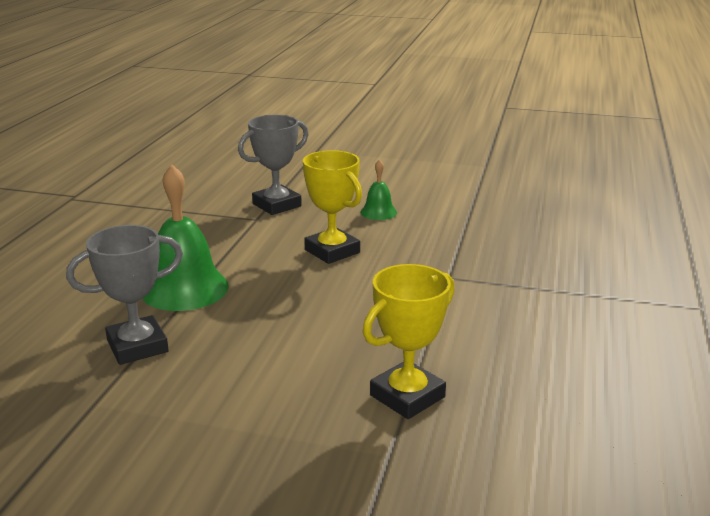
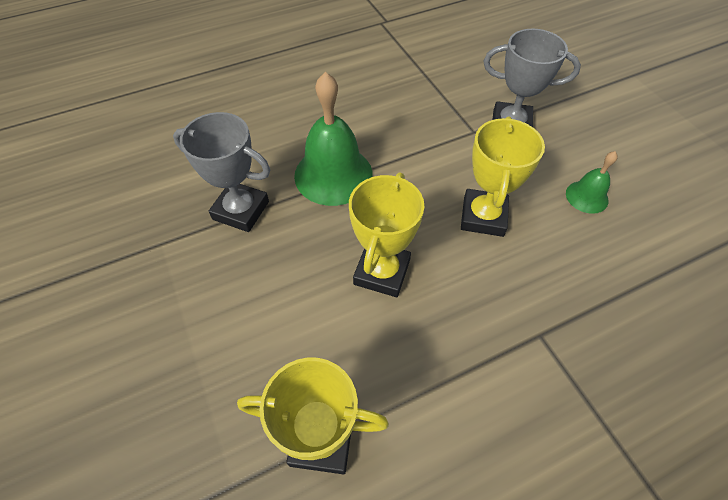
camera: 50 degrees right, 30 degrees up
(310, 309) = (382, 272): none -> yellow trophy

